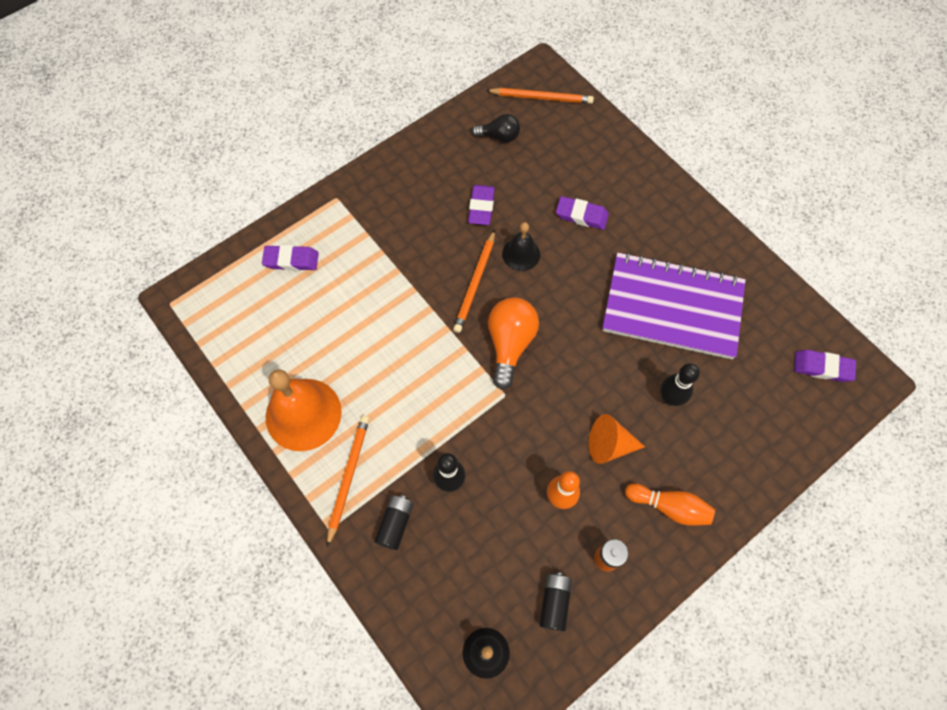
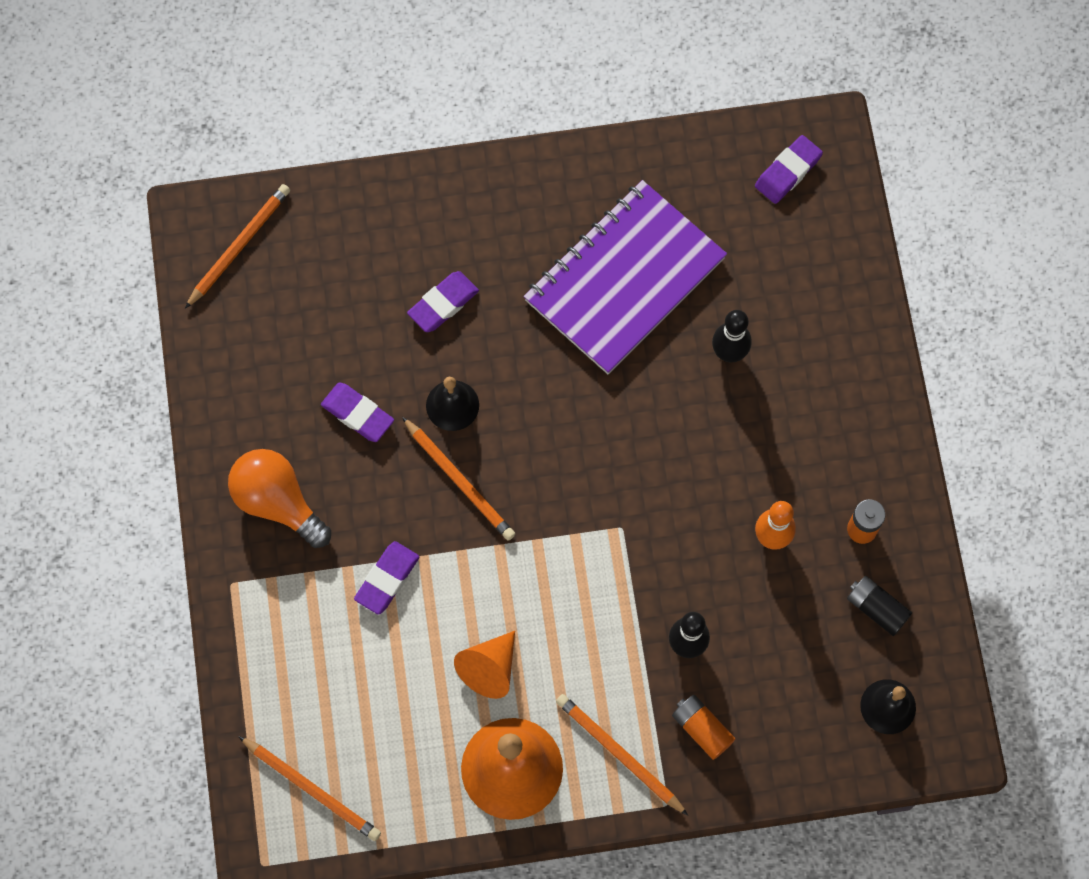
camera: 60 degrees left, 5 degrees up
(231, 305) = (312, 789): none -> orange pencil
(291, 260) = (291, 684): purple eraser -> purple eraser (387, 579)
(395, 524) = (702, 729): black battery -> orange battery
(499, 136) = (265, 333): black light bulb -> none
(510, 344) = (562, 486): orange light bulb -> orange light bulb (278, 502)
(609, 445) = (744, 450): orange cone -> orange cone (489, 668)
(669, 507) = (845, 431): orange bowling pin -> none

